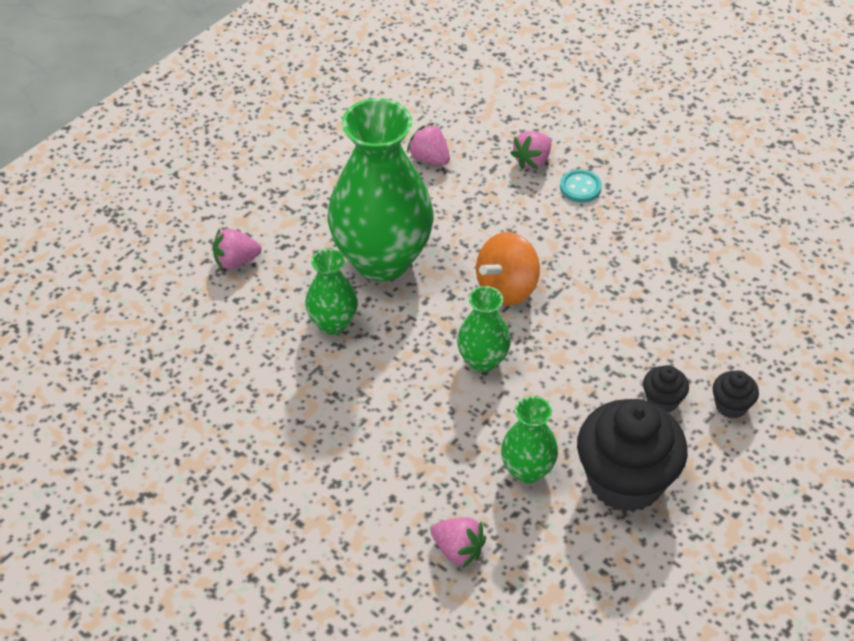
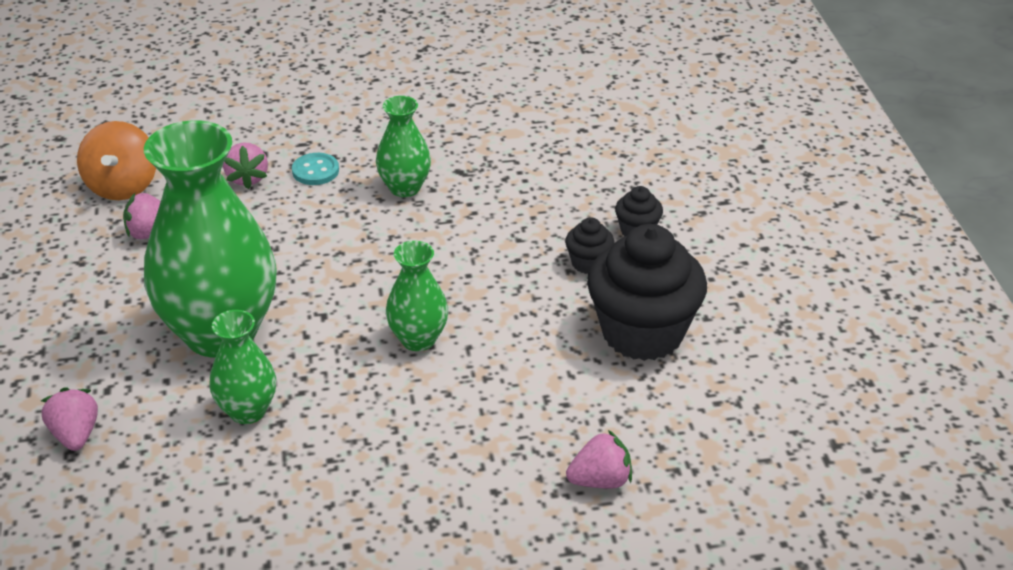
camera: 50 degrees left, 10 degrees down
(236, 261) = (75, 435): pink strawberry -> pink strawberry turned 135 degrees clockwise
(506, 288) = (361, 277): orange spinning top -> orange spinning top (122, 186)
(527, 470) = (566, 384): green vase -> green vase (405, 188)

